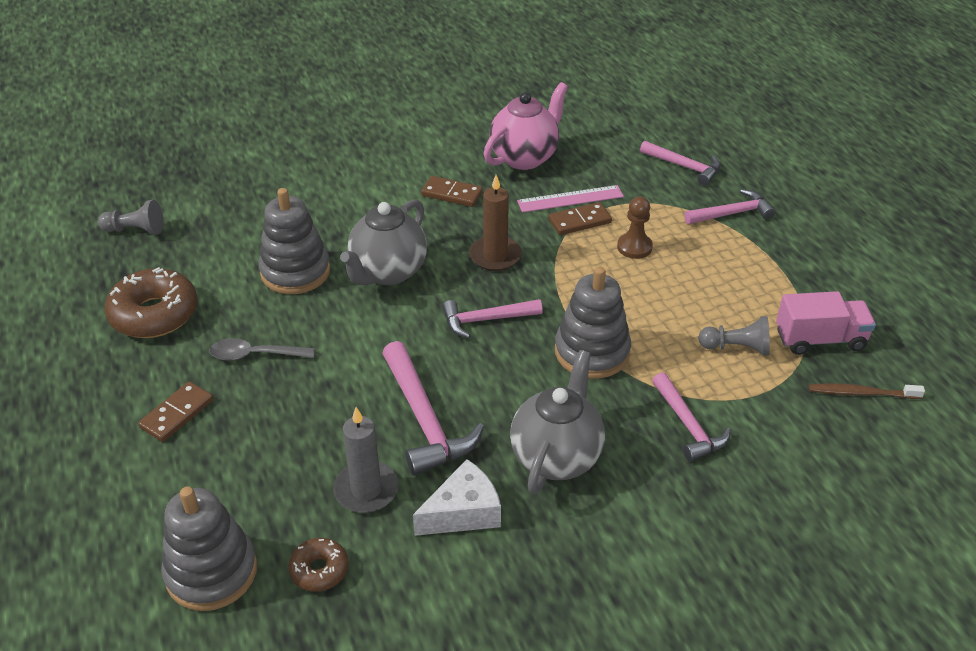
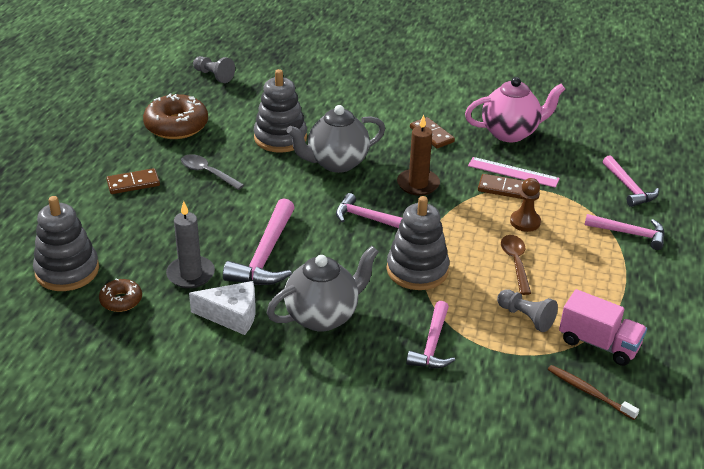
camera: 35 degrees right, 5 degrees down
(670, 295) = (515, 263): none -> brown spoon

